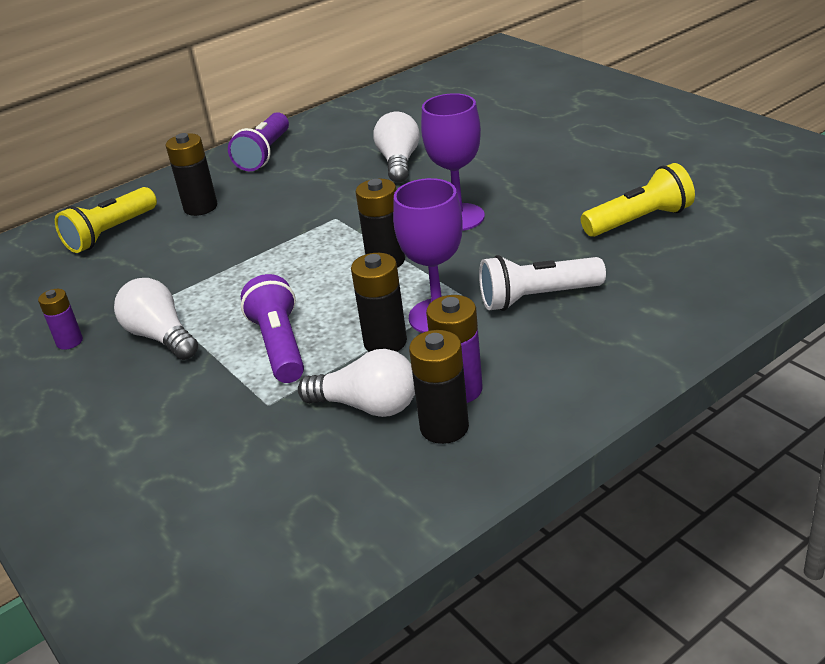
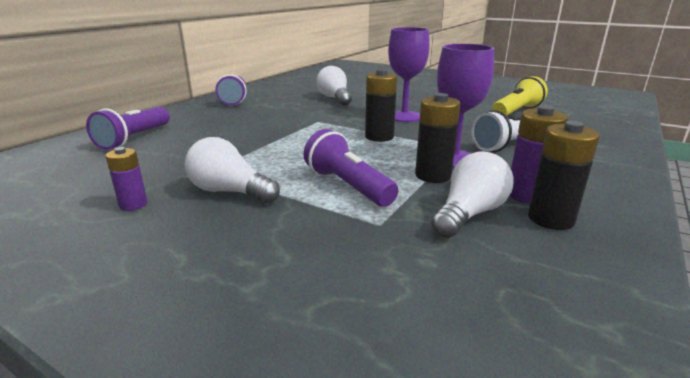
camera: 25 degrees left, 10 degrees down
(111, 233) = (134, 139): yellow flashlight -> purple flashlight
(200, 207) = (205, 122): black battery -> none
(367, 406) = (469, 214): white light bulb -> white light bulb turned 45 degrees counterclockwise

